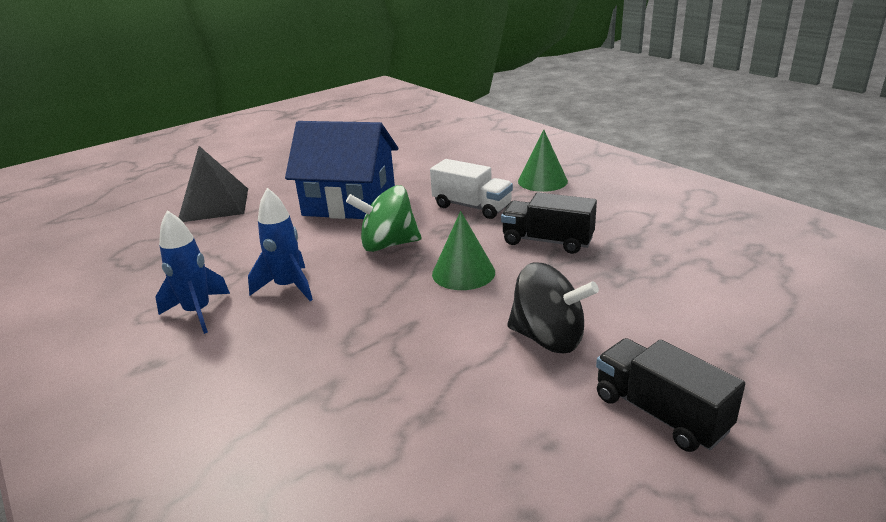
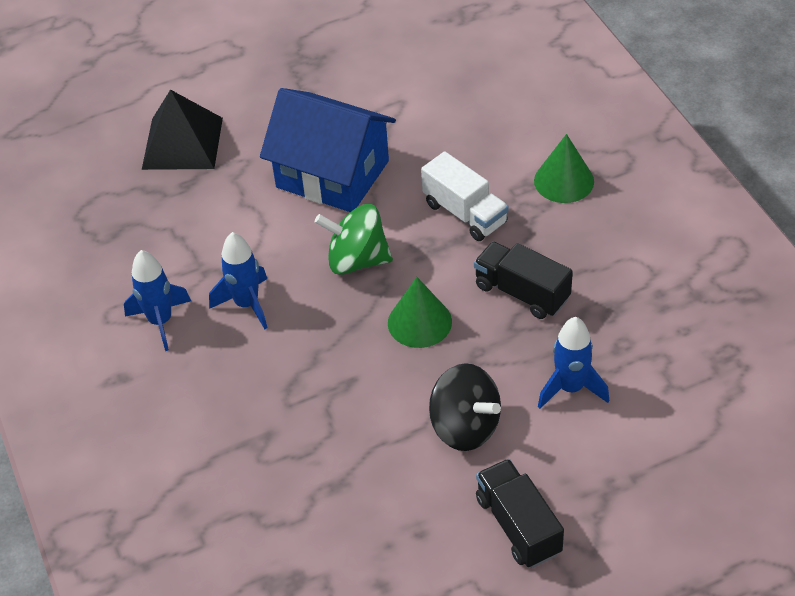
camera: 15 degrees right, 20 degrees up
(634, 293) = (570, 388): none -> blue rocket

